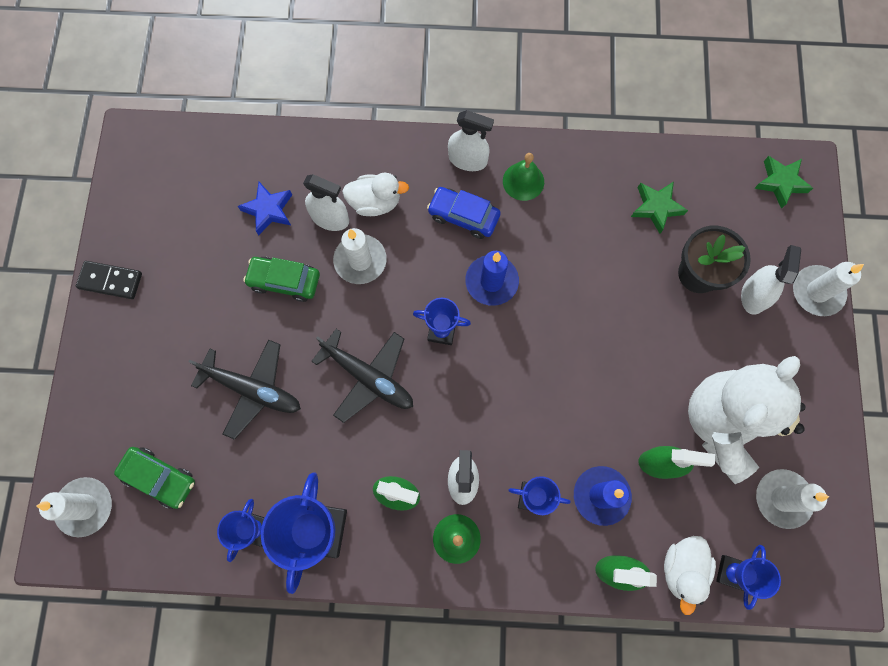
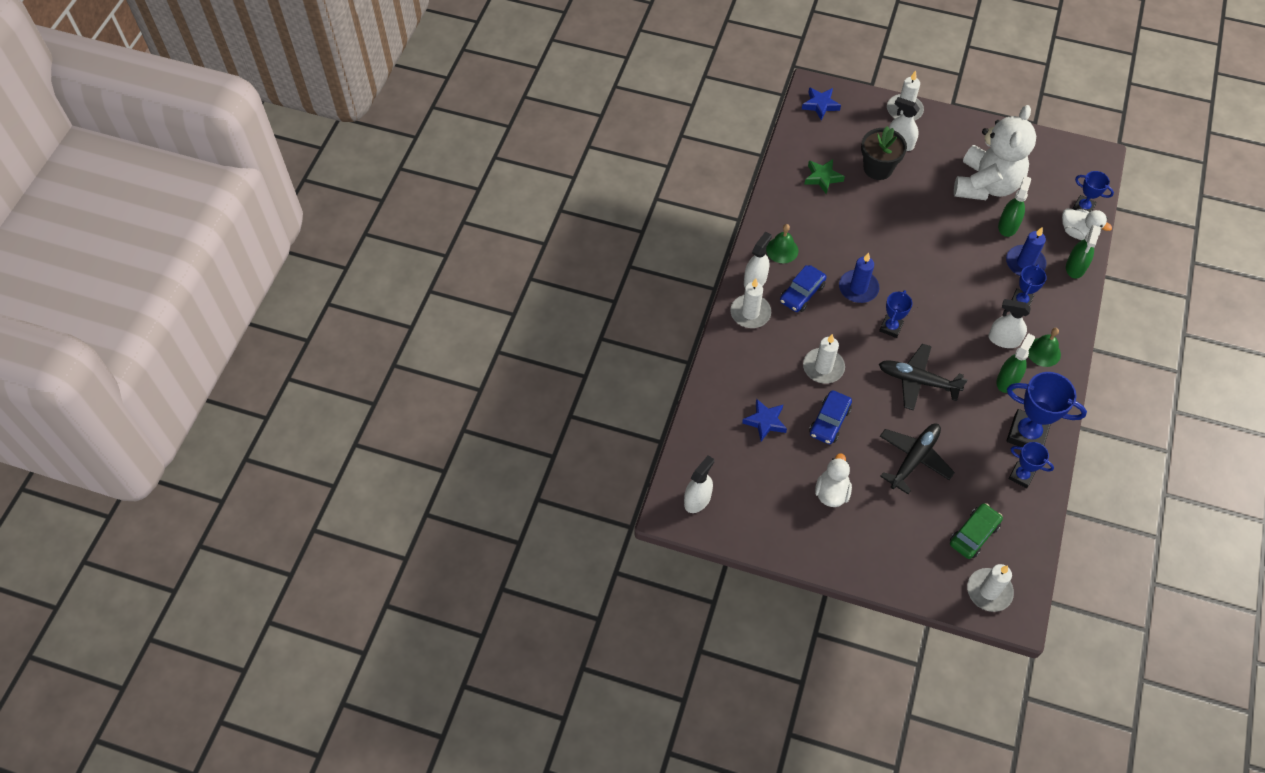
camera: 75 degrees left, 15 degrees down
(110, 281) = (802, 547): black domino -> none
(284, 281) = (829, 421): green car -> blue car
(330, 218) = (782, 380): white spray bottle -> white spray bottle (697, 499)
(368, 377) = (918, 381): black plane -> black plane turned 120 degrees counterclockwise
(375, 202) = (776, 347): white duck -> white duck (831, 492)
(723, 423) = (986, 185): white teddy bear -> white teddy bear turned 120 degrees counterclockwise
(780, 183) = (820, 105): green star -> blue star
(782, 498) = (1040, 169): white candle -> white candle (750, 313)

